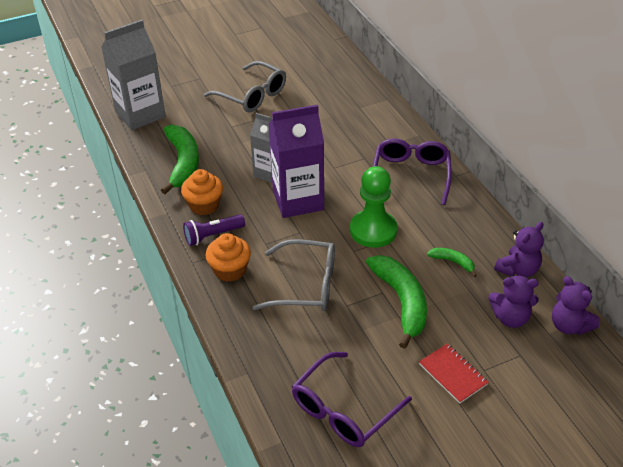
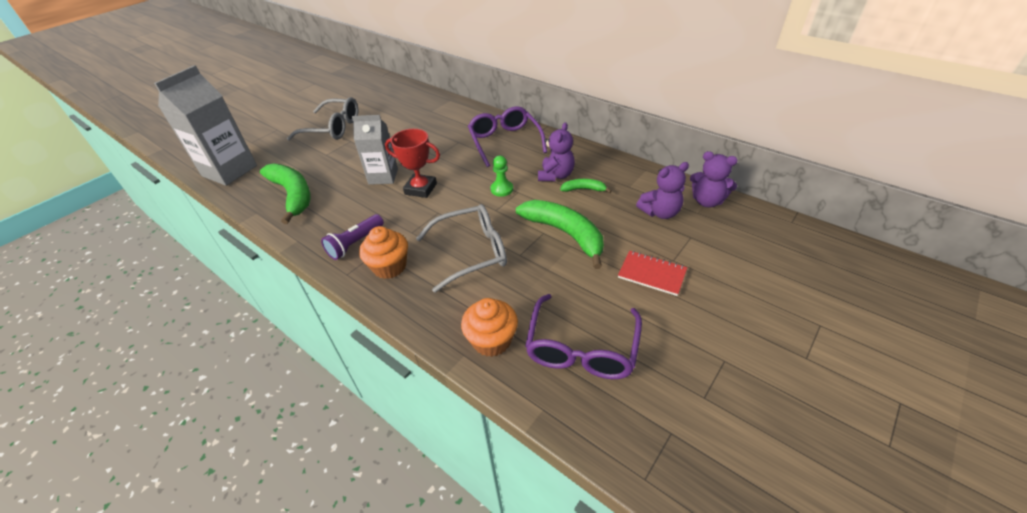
camera: 25 degrees left, 0 degrees up
(204, 205) = (332, 221): orange cupcake -> orange cupcake (491, 340)
(298, 200) = (421, 189): purple carton -> red trophy
(373, 230) = (502, 189): green pawn -> green pawn, size x0.52
(518, 270) = (637, 177): purple teddy bear -> purple teddy bear (556, 175)

